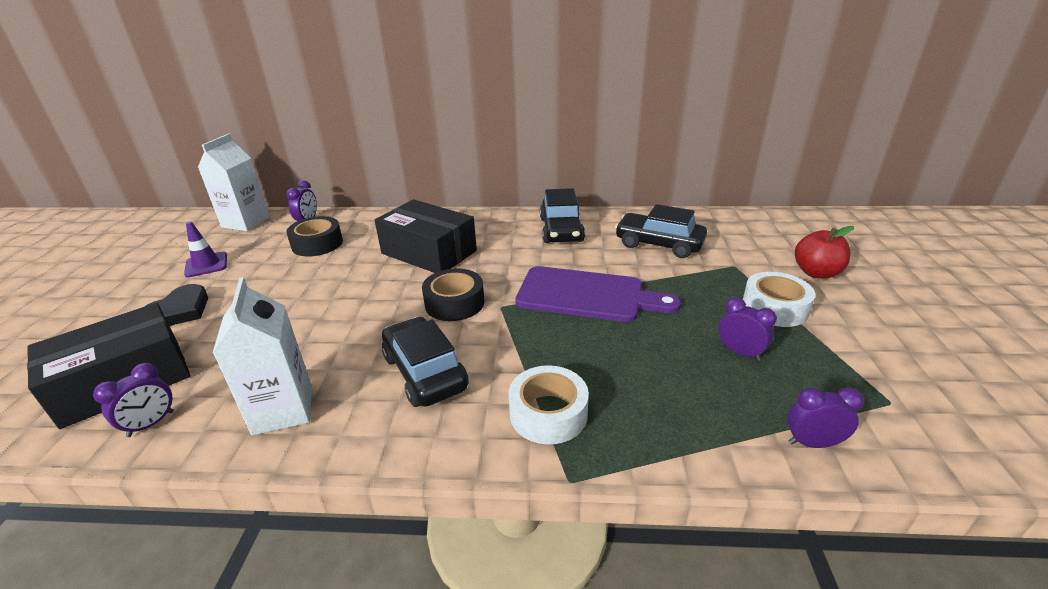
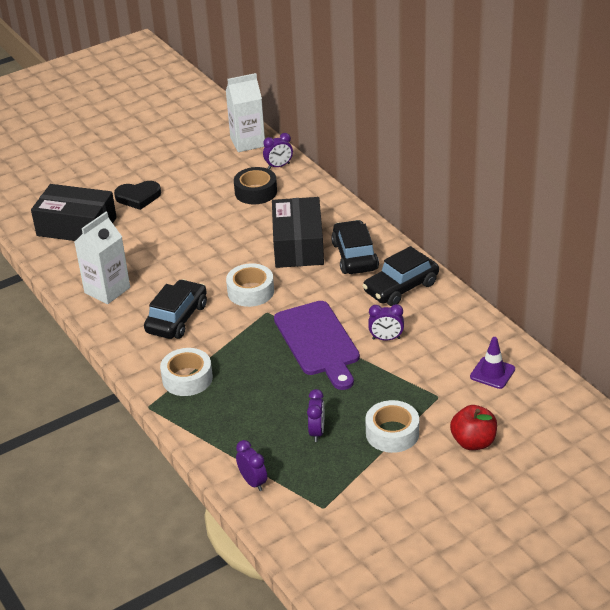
camera: 55 degrees right, 5 degrees up
(151, 424) = (63, 258): purple clock -> purple clock (386, 338)
(206, 265) = (186, 169): purple traffic cone -> purple traffic cone (492, 373)
(454, 303) = (250, 291): black tape -> white tape
(659, 244) = (432, 346): black car -> black car (354, 256)

